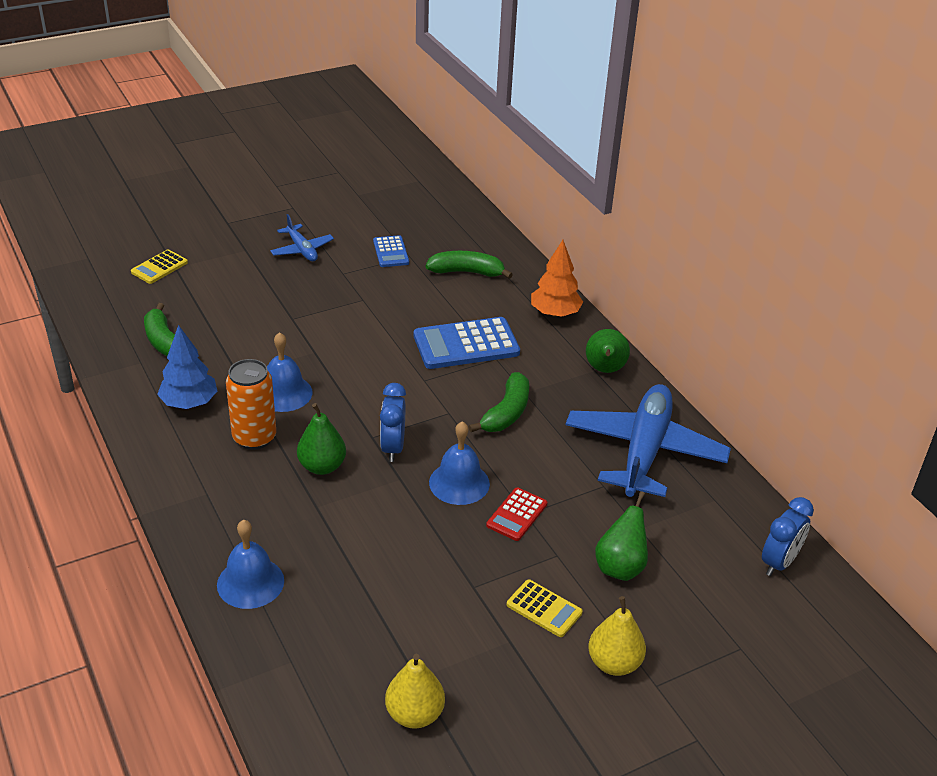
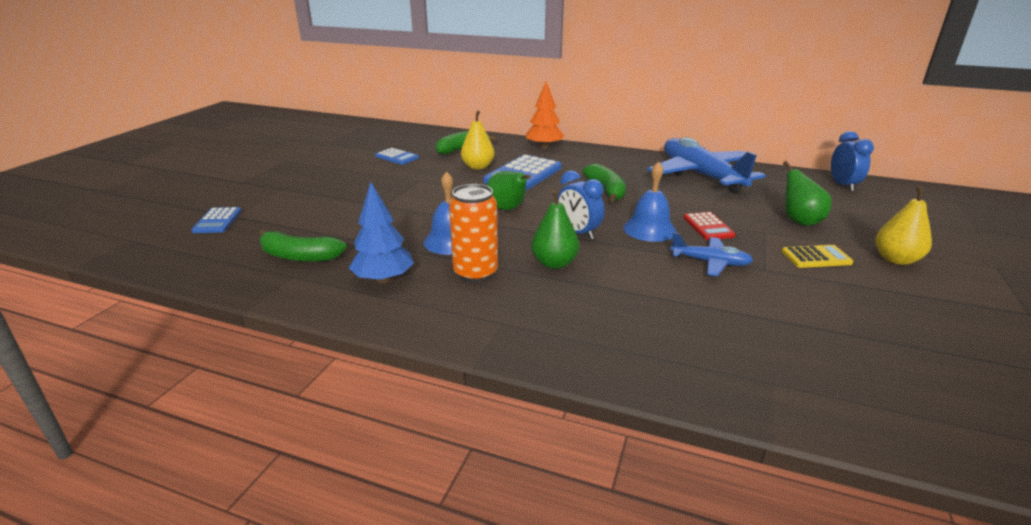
camera: 40 degrees left, 10 degrees down
(159, 267) = (217, 221): yellow calculator -> blue calculator
(250, 582) = (644, 355): blue bell -> none
(302, 250) = (330, 175): blue plane -> blue plane (710, 262)
(414, 714) = (896, 354): yellow pear -> yellow pear (478, 167)
(605, 370) = (615, 156): green pear -> green pear (508, 209)

